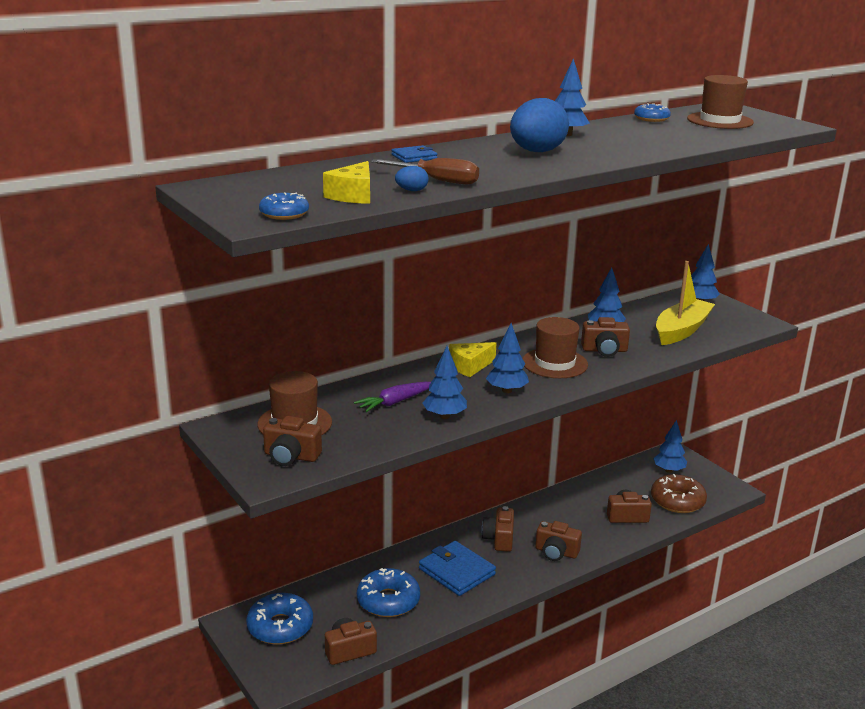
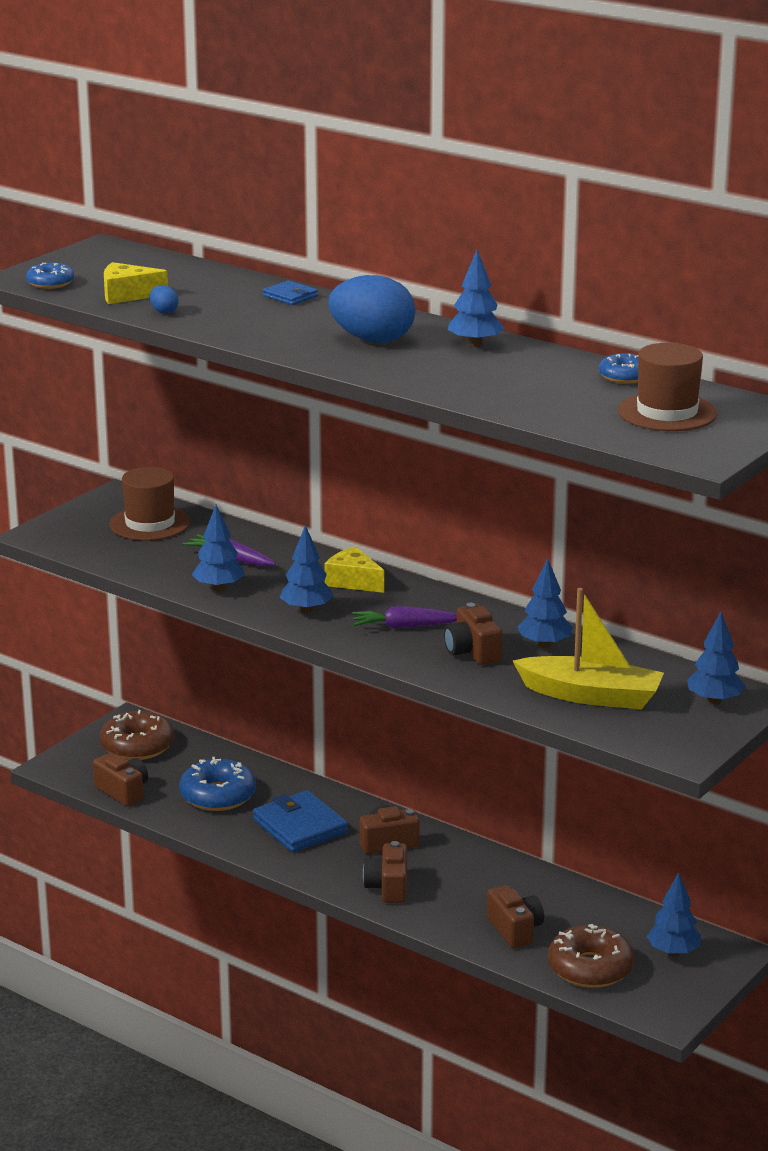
camera: 70 degrees right, 0 degrees up
(280, 627) = (137, 746): blue donut -> brown donut
(291, 456) = (84, 535): brown camera -> none
(438, 181) = (208, 316): brown screwdriver -> none
(456, 571) = (300, 826): blue wallet -> blue wallet turned 60 degrees counterclockwise
(554, 363) = (405, 627): brown hat -> purple carrot

